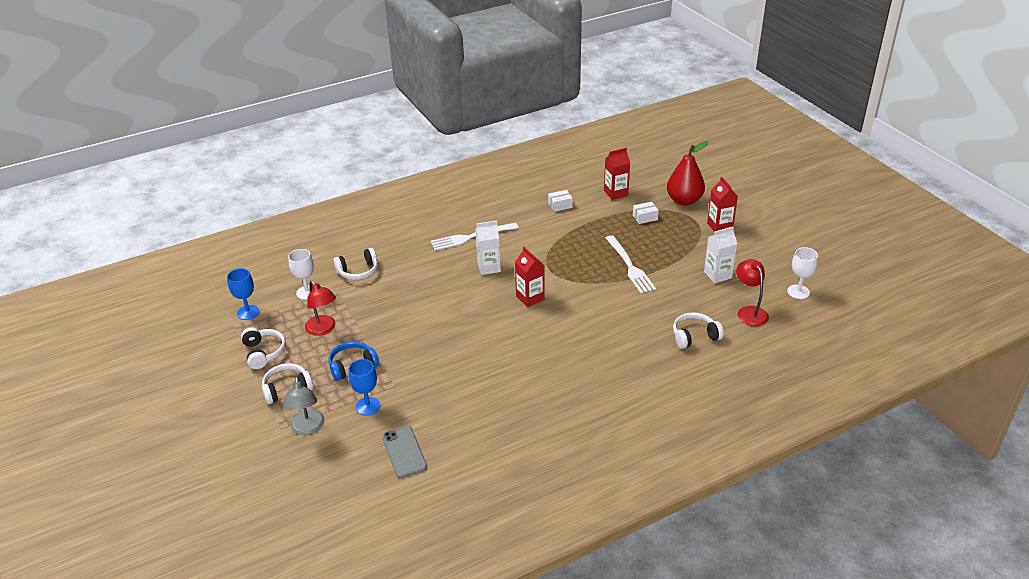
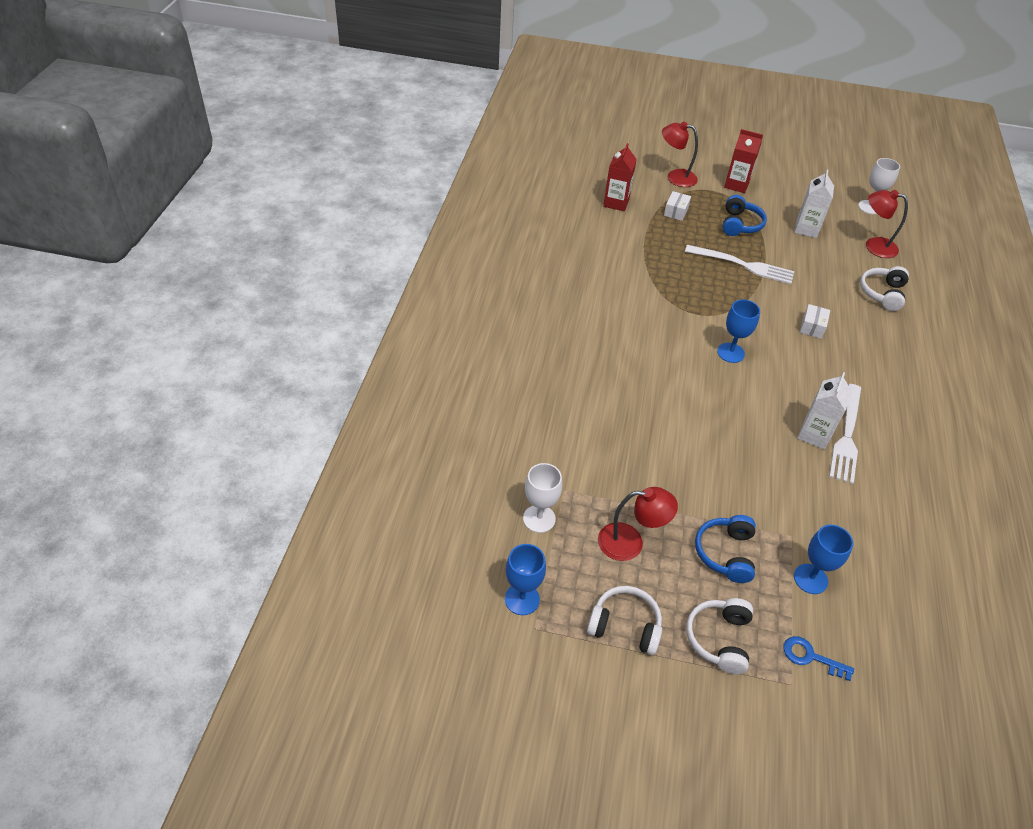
camera: 55 degrees left, 10 degrees up
(307, 428) = (810, 657): grey lamp -> blue key
(358, 271) = (545, 451): white headphones -> none
(404, 452) = (911, 589): grey phone -> none
(471, 237) = (579, 331): white fork -> white fork (847, 436)
(489, 267) = (648, 349): white carton -> white carton (814, 434)
(530, 298) = (730, 353): red carton -> blue goblet
(560, 205) = (594, 244): white box -> white box (812, 327)
(674, 247) = (740, 224): none -> blue headphones
(684, 200) = (675, 177): red pear -> red lamp

